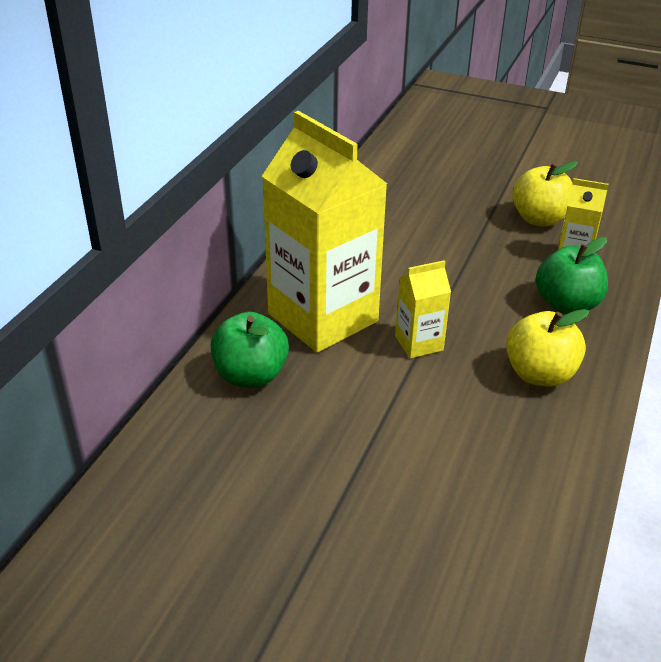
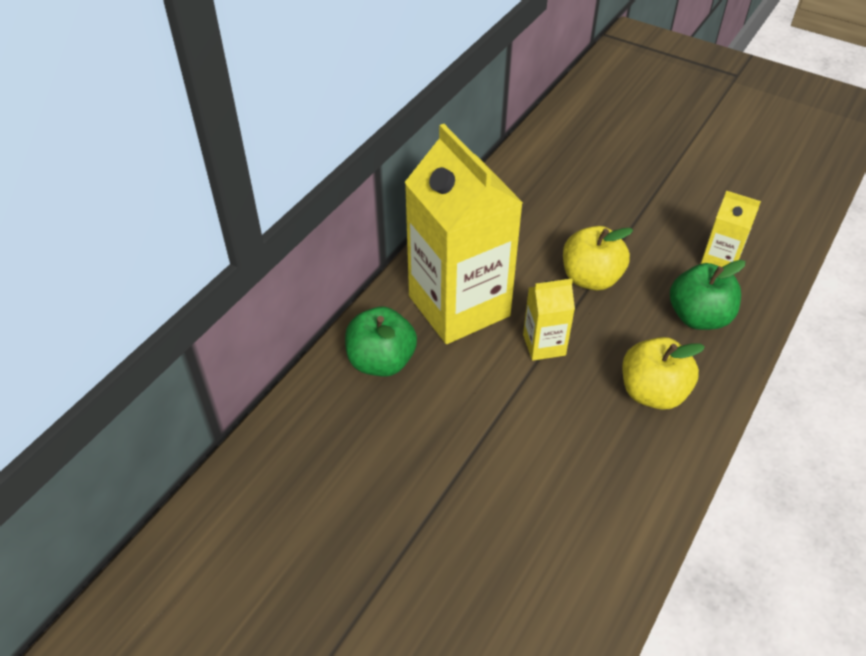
camera: 10 degrees right, 10 degrees up
(539, 219) = (695, 213): yellow apple -> yellow apple (591, 278)

